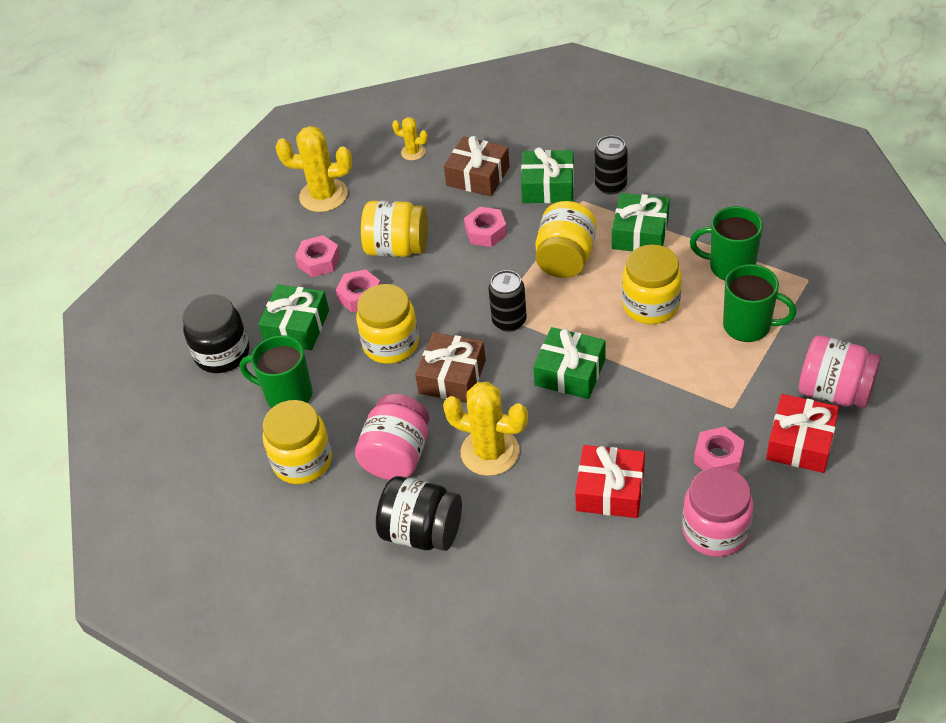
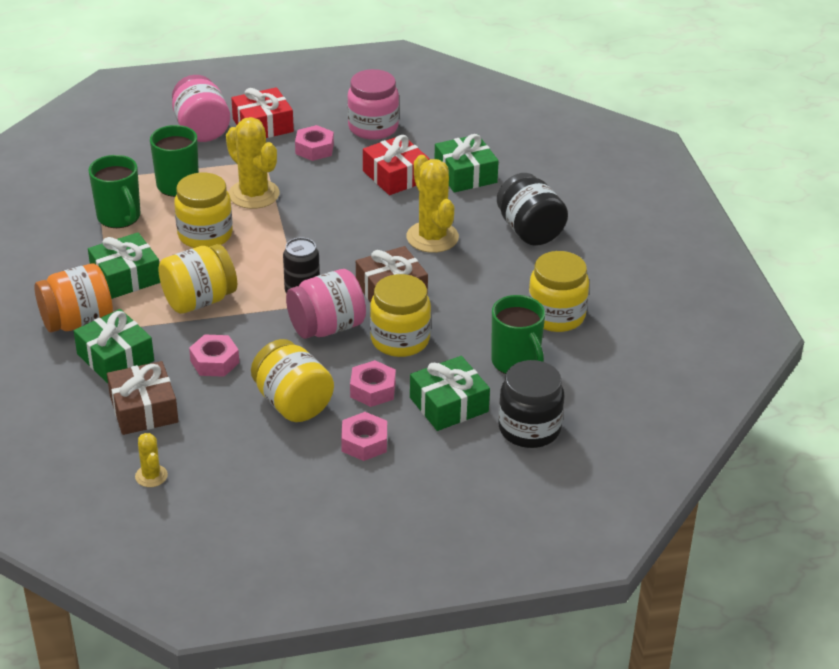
camera: 140 degrees left, 10 degrees down
(323, 195) = (279, 500): yellow cactus -> yellow cactus (254, 194)
(397, 455) = (490, 275): pink jar -> pink jar (327, 327)
(570, 372) = (317, 239): green gift -> green gift (465, 174)
(610, 185) = (77, 321): black can -> orange jar

